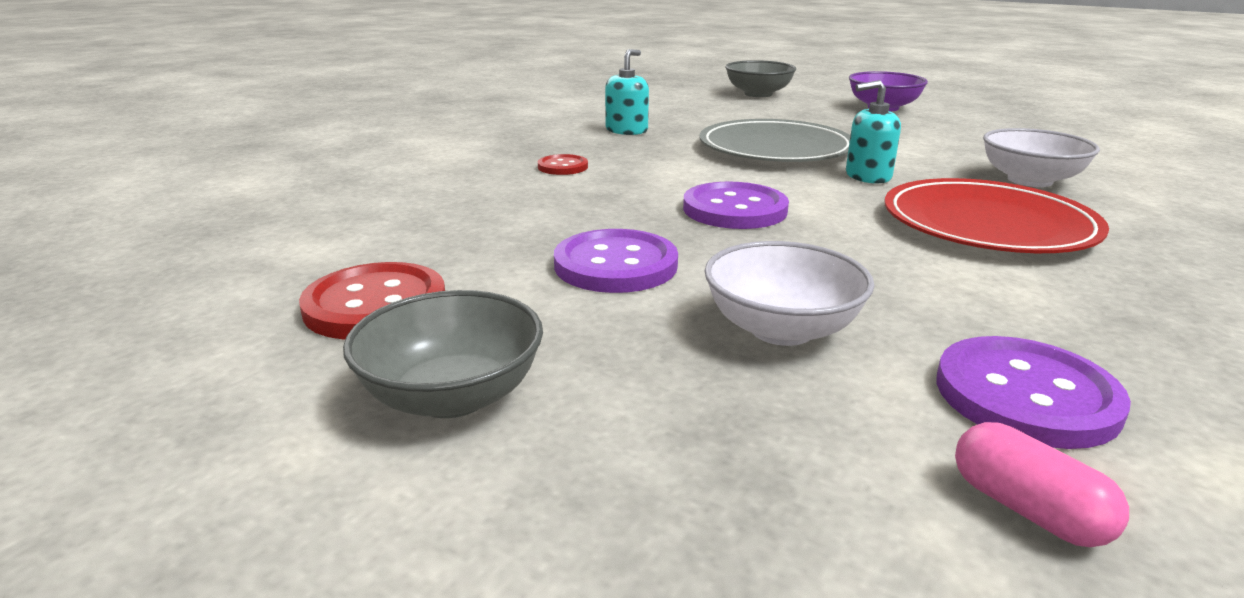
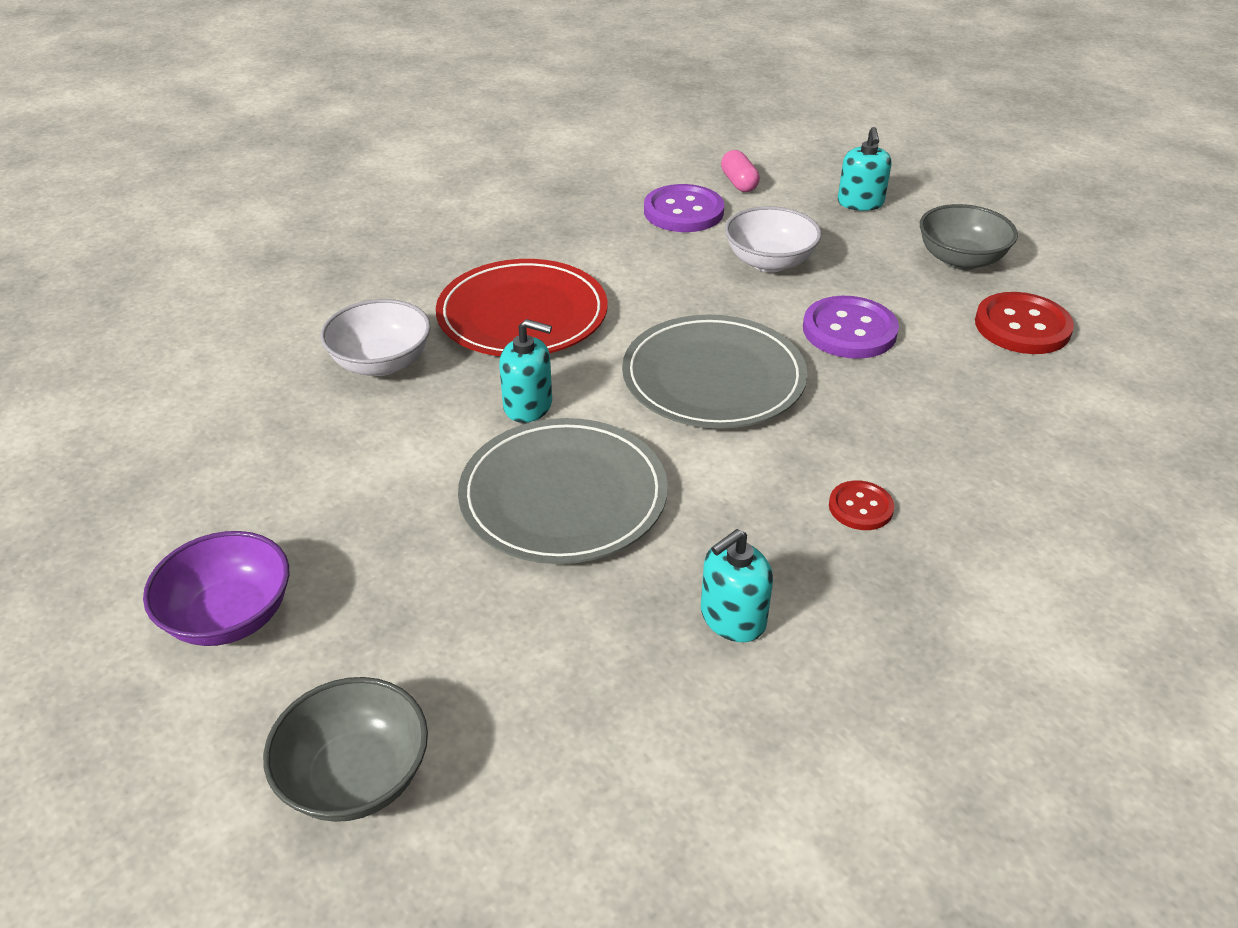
camera: 160 degrees left, 15 degrees up
(696, 510) = (860, 203): none -> turquoise soap dispenser
(734, 209) = (713, 378): purple button -> grey plate

